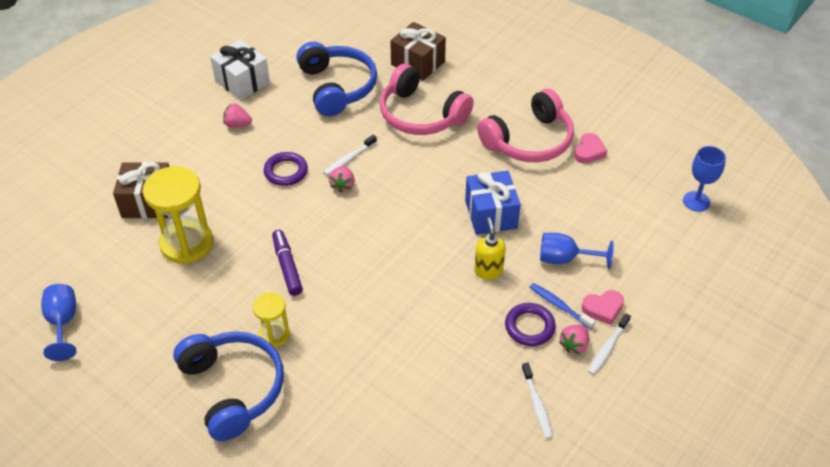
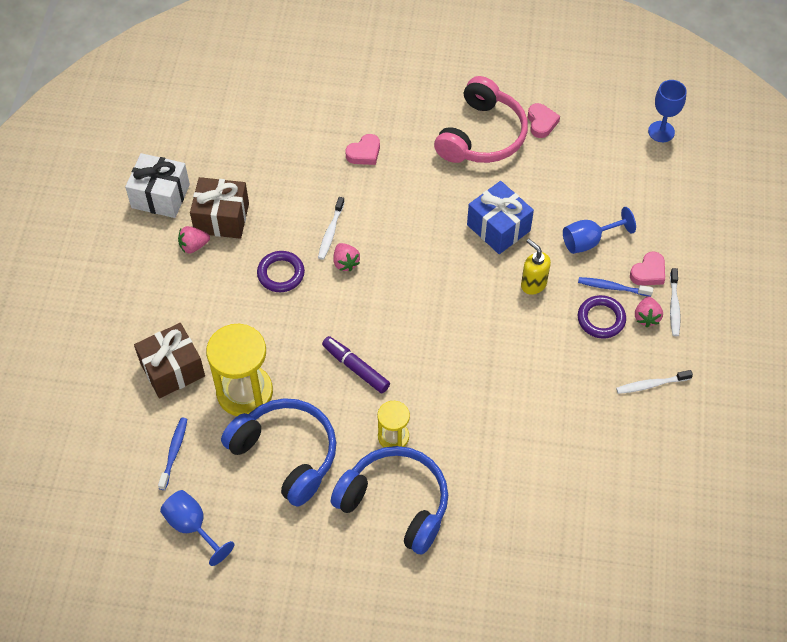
camera: 30 degrees left, 10 degrees up
(98, 261) = (174, 452): none -> blue toothbrush
(337, 87) = (261, 159): blue headphones -> blue headphones (286, 454)
(418, 63) = (320, 96): brown gift -> brown gift (222, 218)
(421, 115) = (364, 153): pink headphones -> pink heart
(537, 405) = (651, 384): white toothbrush -> white toothbrush turned 120 degrees clockwise

